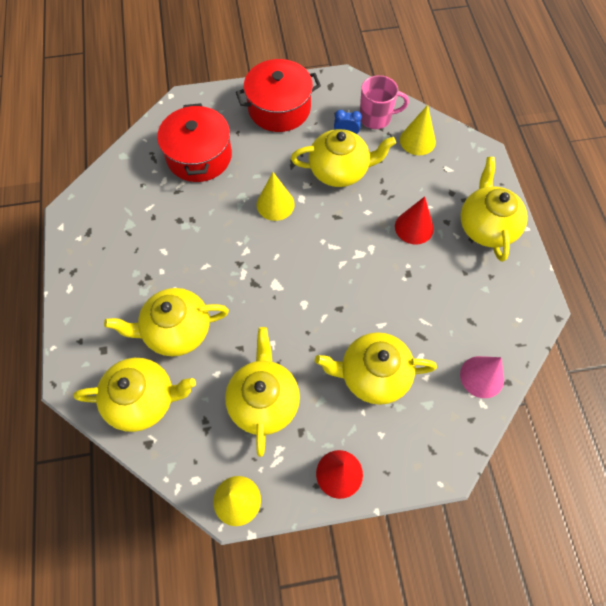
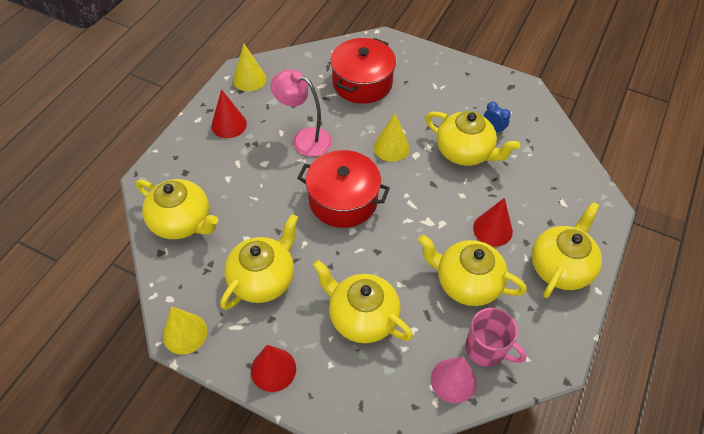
camera: 35 degrees right, 10 degrees down
(106, 274) = (229, 124): none -> red cone
(176, 331) = (243, 191): yellow teapot -> yellow teapot (466, 282)
(191, 244) = (304, 139): none -> pink lamp
(279, 108) = (453, 81): red pot -> red pot (343, 200)
(376, 118) = (530, 130): pink mug -> pink mug (486, 349)
(417, 140) = (553, 166): yellow cone -> yellow cone (249, 79)

